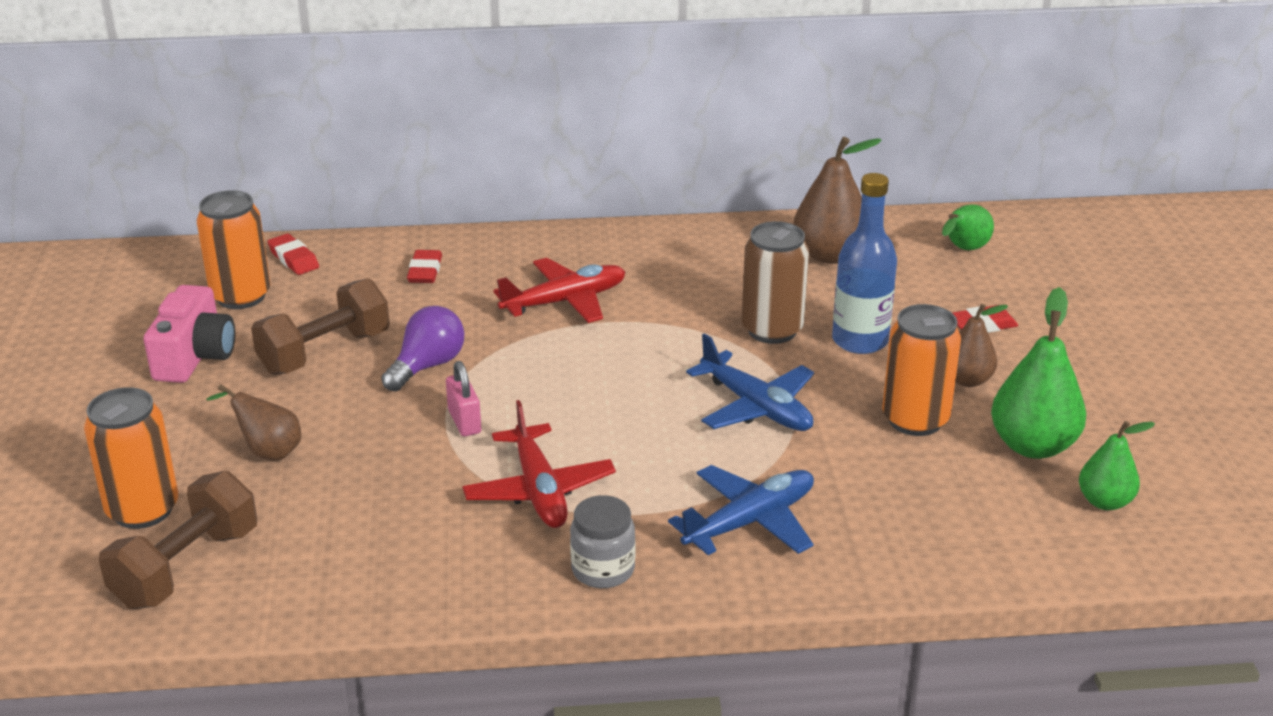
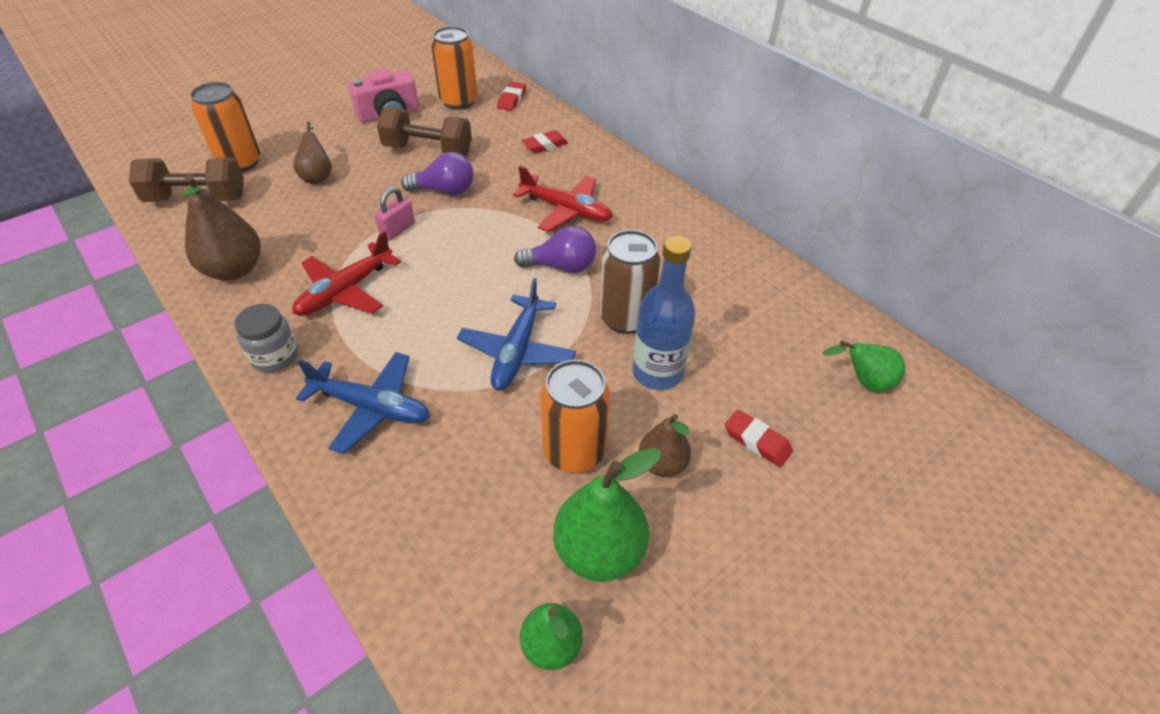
camera: 55 degrees right, 15 degrees up
(656, 337) = (561, 266): none -> purple light bulb
(829, 255) = (761, 306): brown pear -> brown pear (234, 270)

